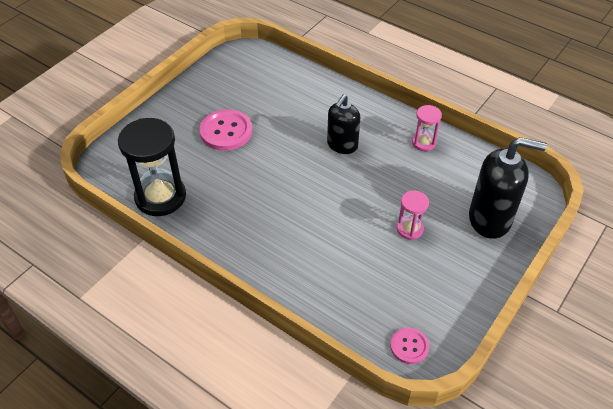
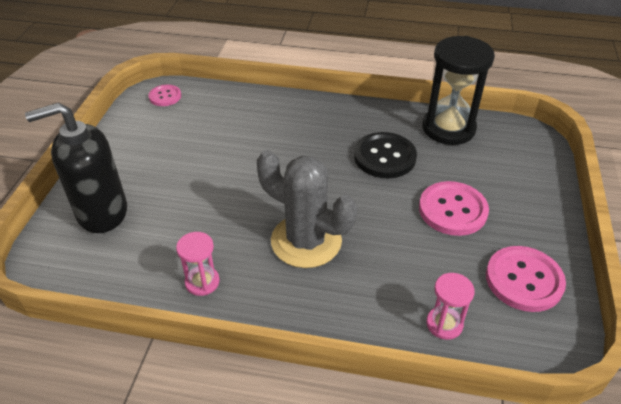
camera: 155 degrees right, 5 degrees down
(225, 81) = (524, 280): none -> pink button
(238, 189) = (384, 157): none -> black button
(342, 145) = (306, 241): black soap dispenser -> grey cactus
(409, 229) = (190, 176): pink hourglass -> pink hourglass (444, 324)

